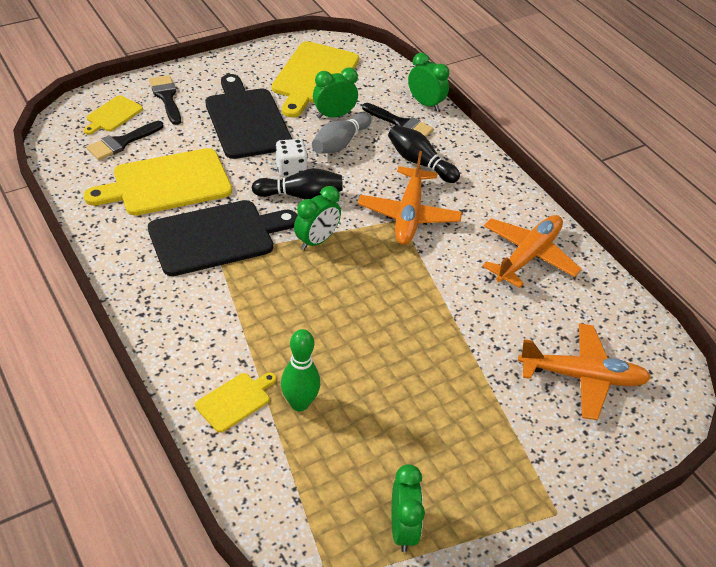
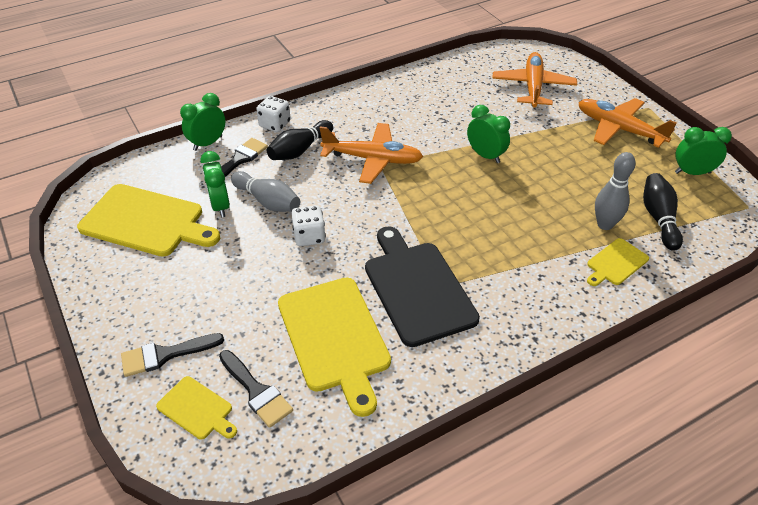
camera: 85 degrees left, 0 degrees up
(235, 401) = (616, 263): yellow cutting board -> yellow cutting board turned 90 degrees counterclockwise
(246, 120) = (222, 275): black cutting board -> none
(299, 403) = (605, 224): green bowling pin -> grey bowling pin
(301, 195) = (350, 228): black bowling pin -> black bowling pin (659, 218)
(316, 241) = (414, 217): green clock -> green clock (485, 155)
(461, 145) = (275, 124): none -> white dice
(528, 256) = (416, 100): orange plane -> orange plane (619, 129)

